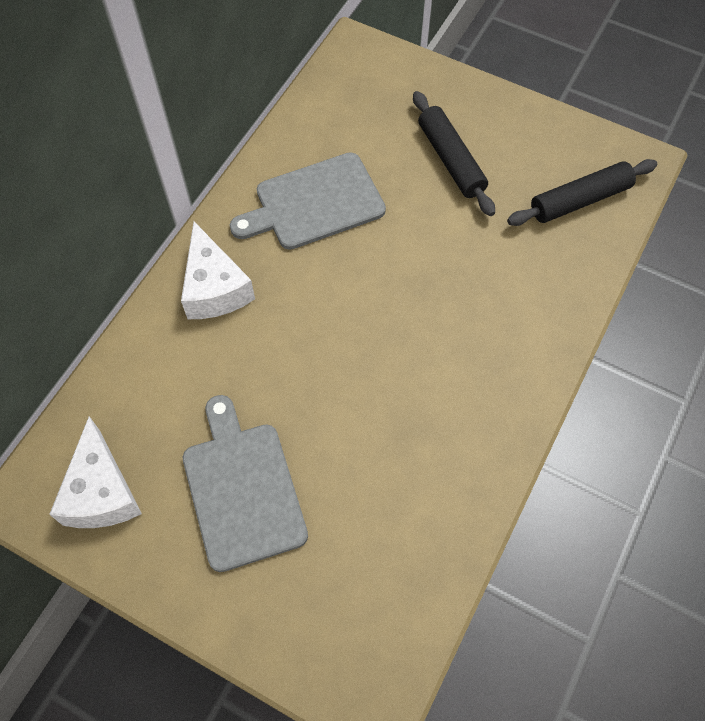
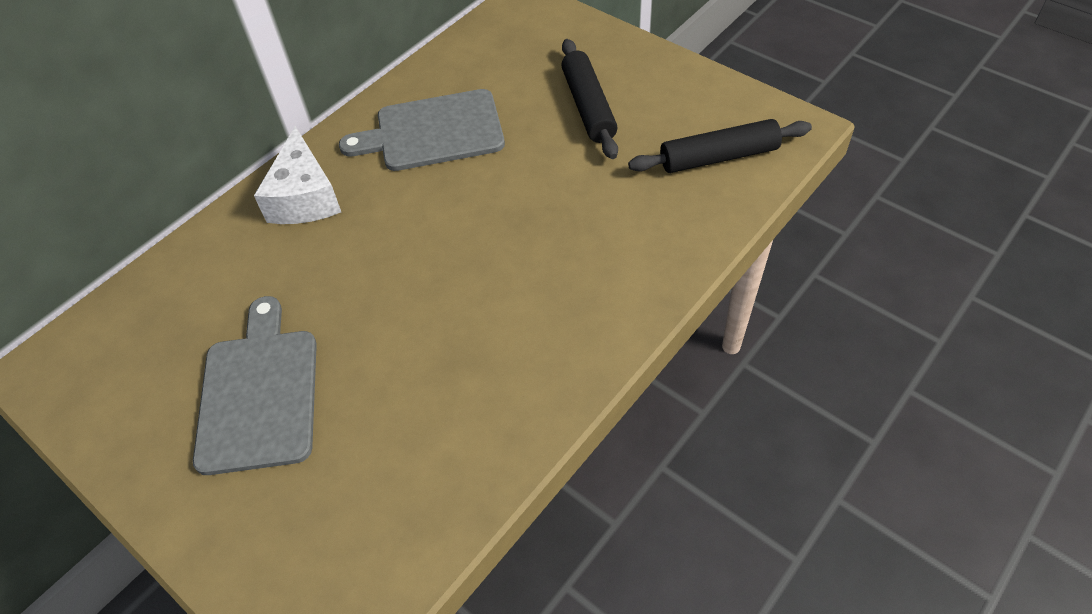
camera: 15 degrees right, 10 degrees down
(101, 492) = (115, 374): white cheese -> none

